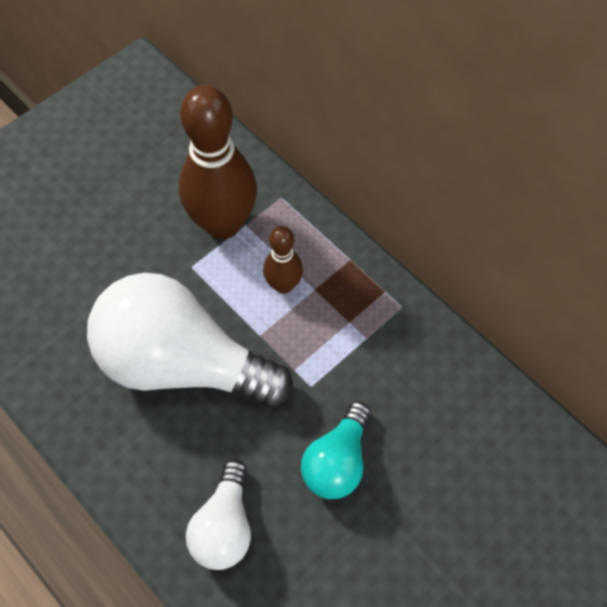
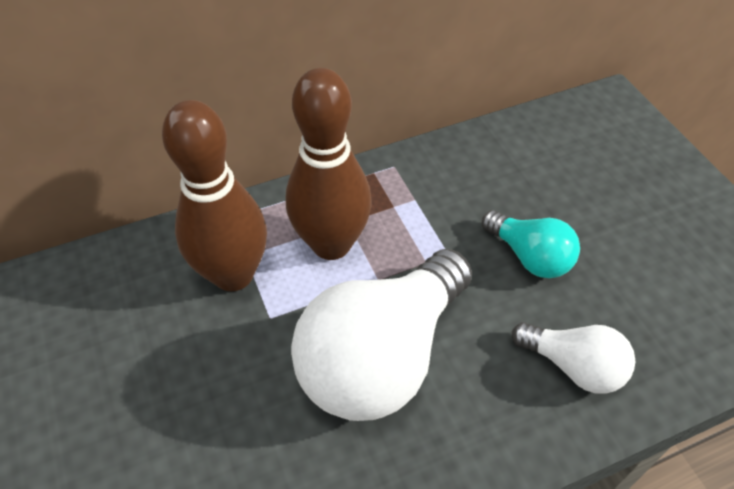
camera: 70 degrees left, 10 degrees down
(283, 285) = (331, 244): brown bowling pin -> brown bowling pin, size x1.97

